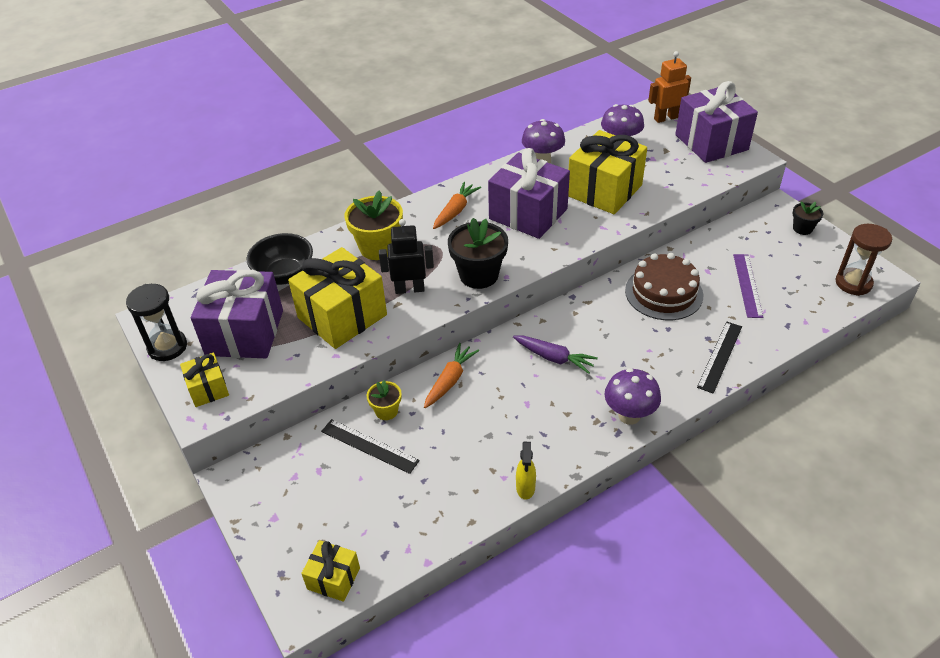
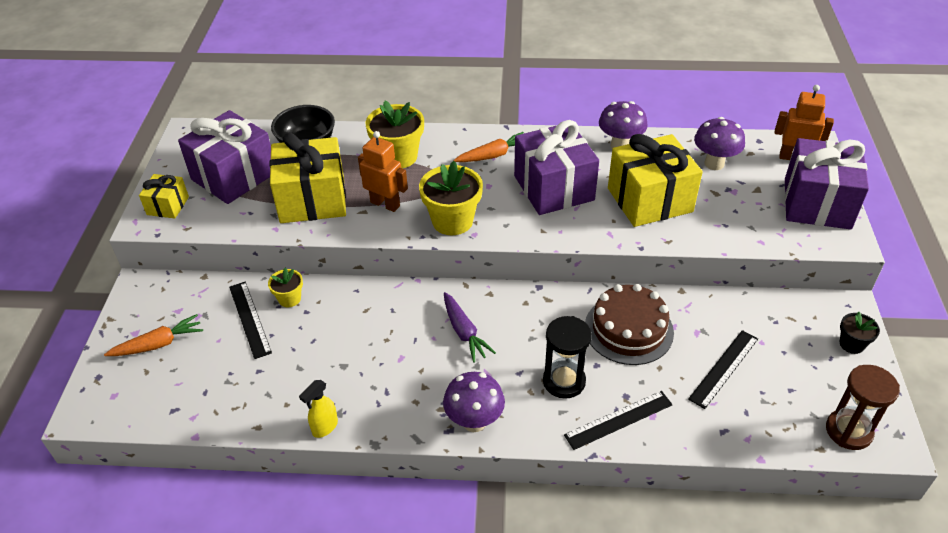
camera: 35 degrees right, 0 degrees up
(167, 347) = (175, 160): black hourglass -> black hourglass (564, 381)
(333, 578) = (124, 404): yellow gift -> none
(409, 289) = (385, 204): black robot -> orange robot
(450, 380) = (361, 302): orange carrot -> orange carrot (158, 344)
(479, 275) = (452, 221): black flower pot -> yellow flower pot
(747, 285) = (724, 368): purple ruler -> black ruler

